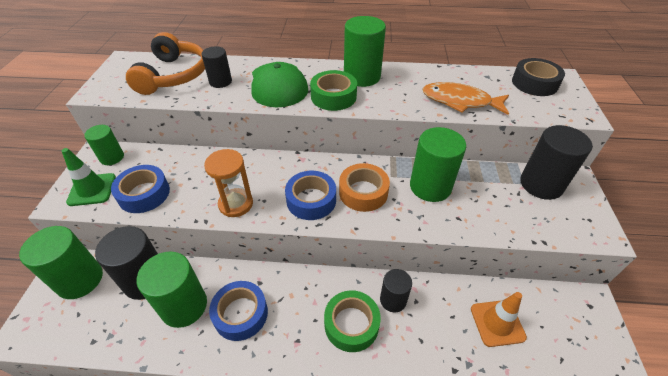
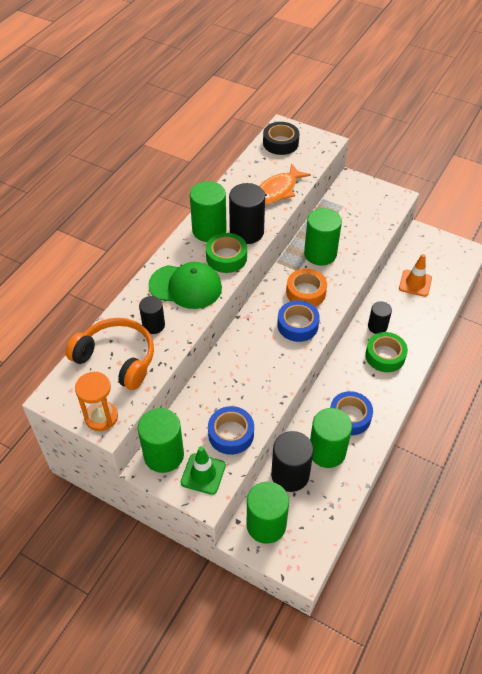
camera: 65 degrees left, 5 degrees up
(112, 157) = (164, 455): green cylinder -> green cylinder, size x1.68
(236, 204) = (277, 372): orange hourglass -> orange hourglass (101, 417)
(541, 184) = (348, 198): black cylinder -> black cylinder (246, 232)

